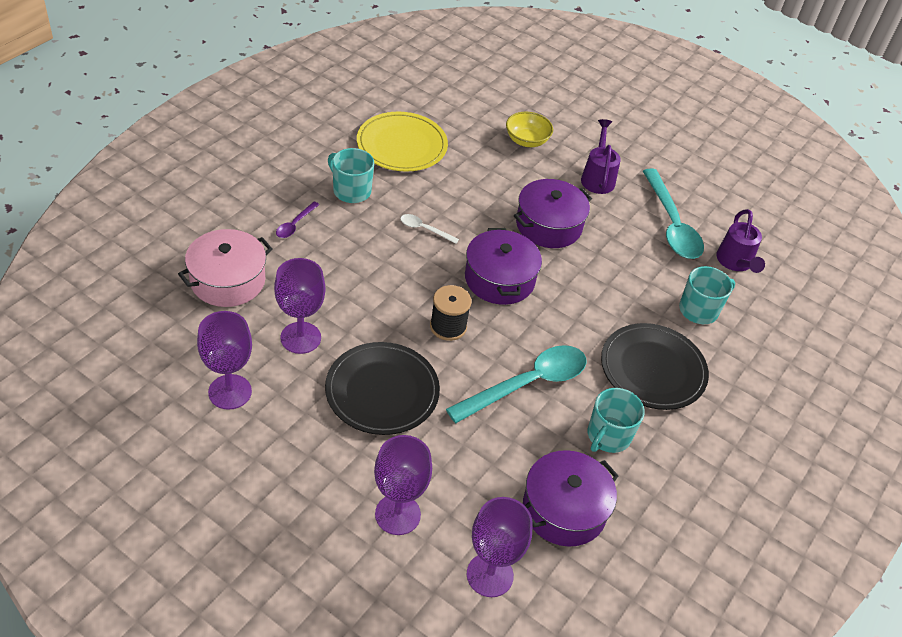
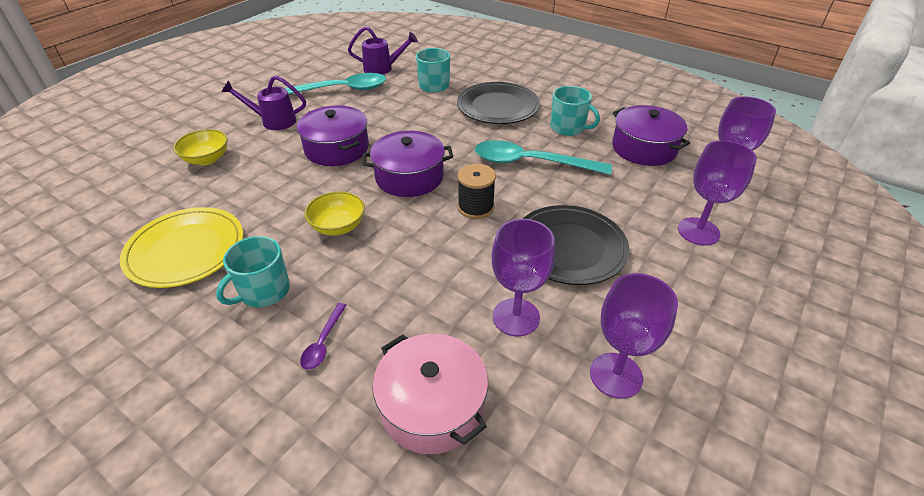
camera: 85 degrees left, 5 degrees down
(295, 224) = (323, 342): purple spoon -> purple spoon turned 75 degrees clockwise
(424, 229) = (338, 227): white spoon -> yellow bowl
(527, 384) = (531, 163): turquoise spoon -> turquoise spoon turned 45 degrees counterclockwise

